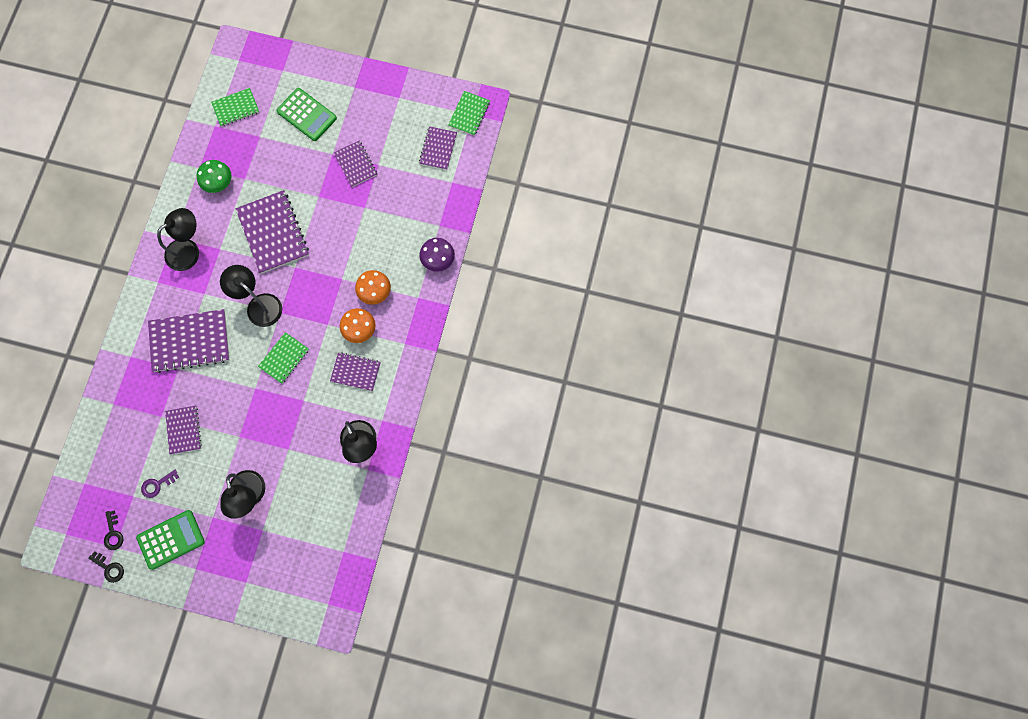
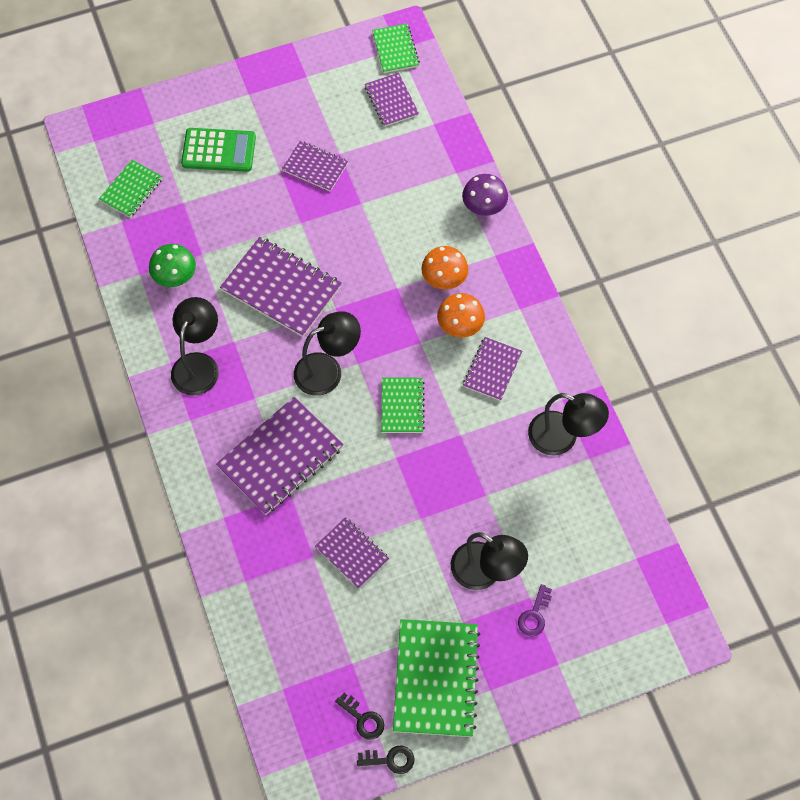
camera: 35 degrees left, 10 degrees down
(157, 485) = (370, 631): purple key -> purple key (534, 615)
(171, 539) = (435, 678): green calculator -> green notebook
(259, 305) = (327, 370): black lamp -> black lamp turned 150 degrees clockwise
(355, 372) = (492, 370): purple notebook -> purple notebook turned 45 degrees counterclockwise

